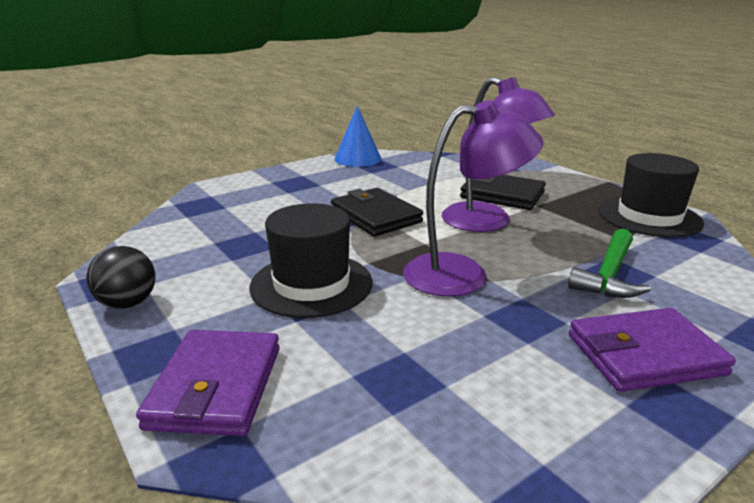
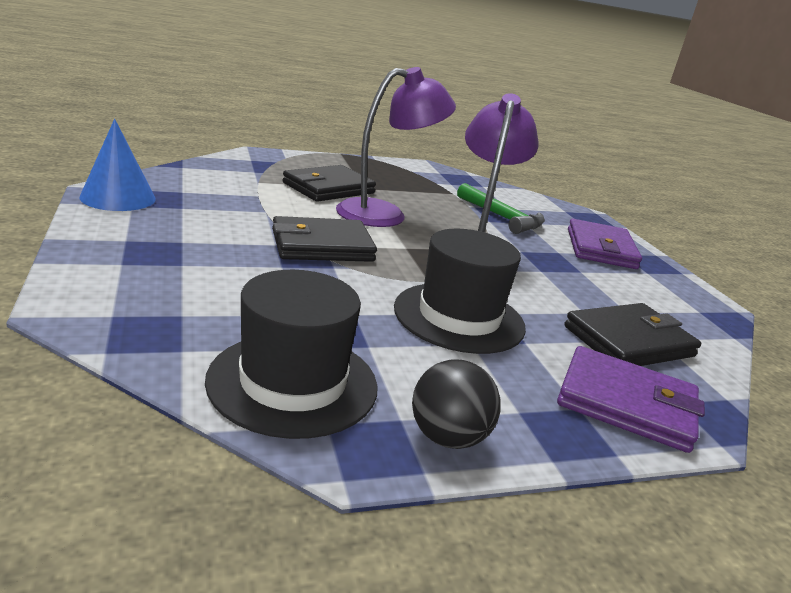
camera: 75 degrees left, 0 degrees up
(359, 387) = (628, 341): none -> black wallet
(649, 217) = (420, 173): black hat -> black hat (293, 382)

